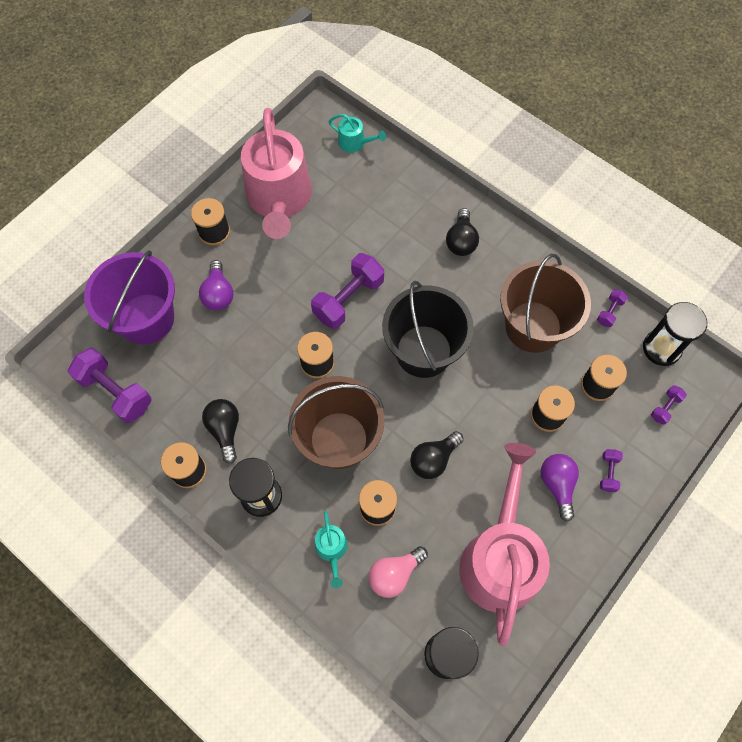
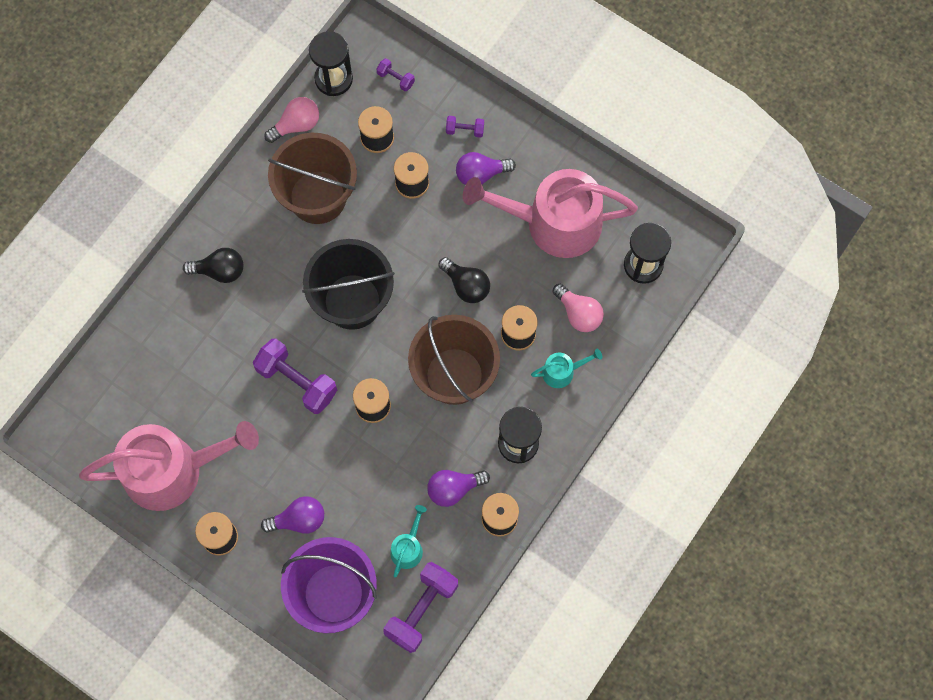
camera: 95 degrees left, 5 degrees up
(225, 430) = (454, 489): black light bulb -> purple light bulb
(354, 142) = (92, 394): turquoise watering can -> turquoise watering can (408, 548)
(609, 312) = (296, 125): purple dumbbell -> pink light bulb

